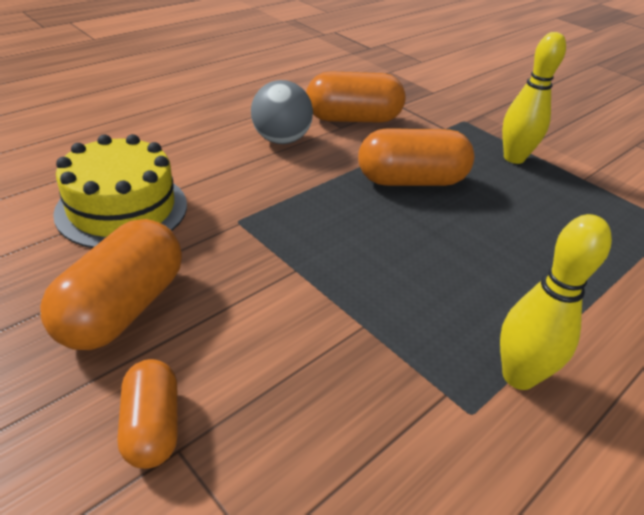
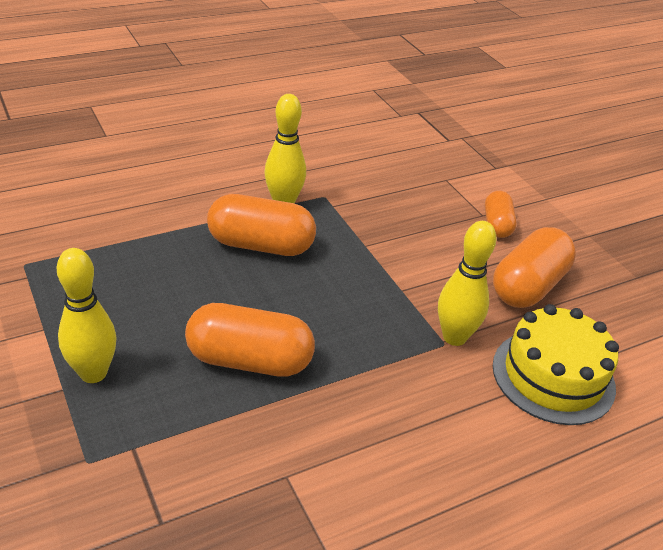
camera: 165 degrees left, 0 degrees up
(227, 228) = (454, 337): none -> yellow bowling pin
(281, 140) = (379, 458): grey ball -> none
(353, 119) = (260, 491): orange capsule -> orange capsule (261, 245)

